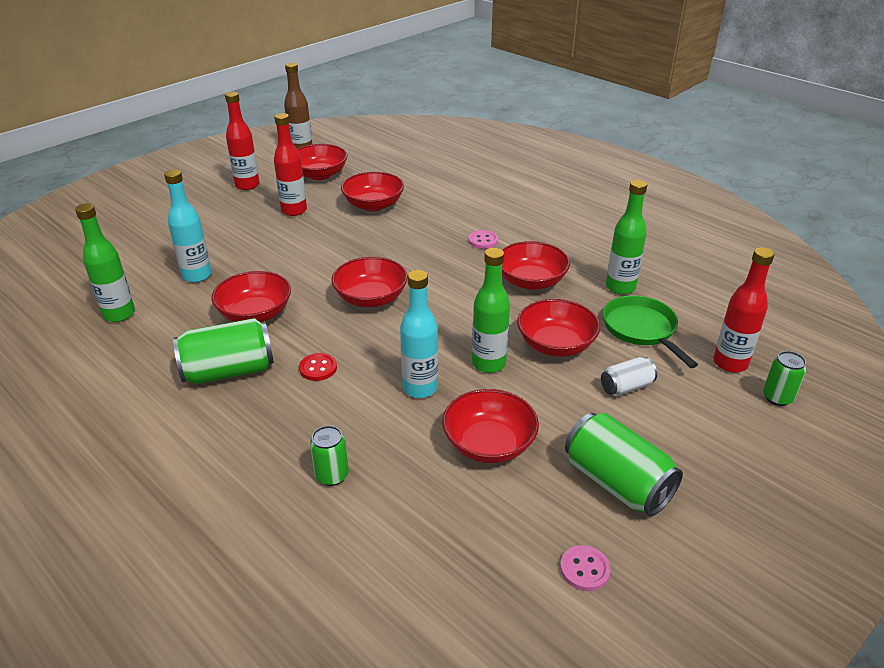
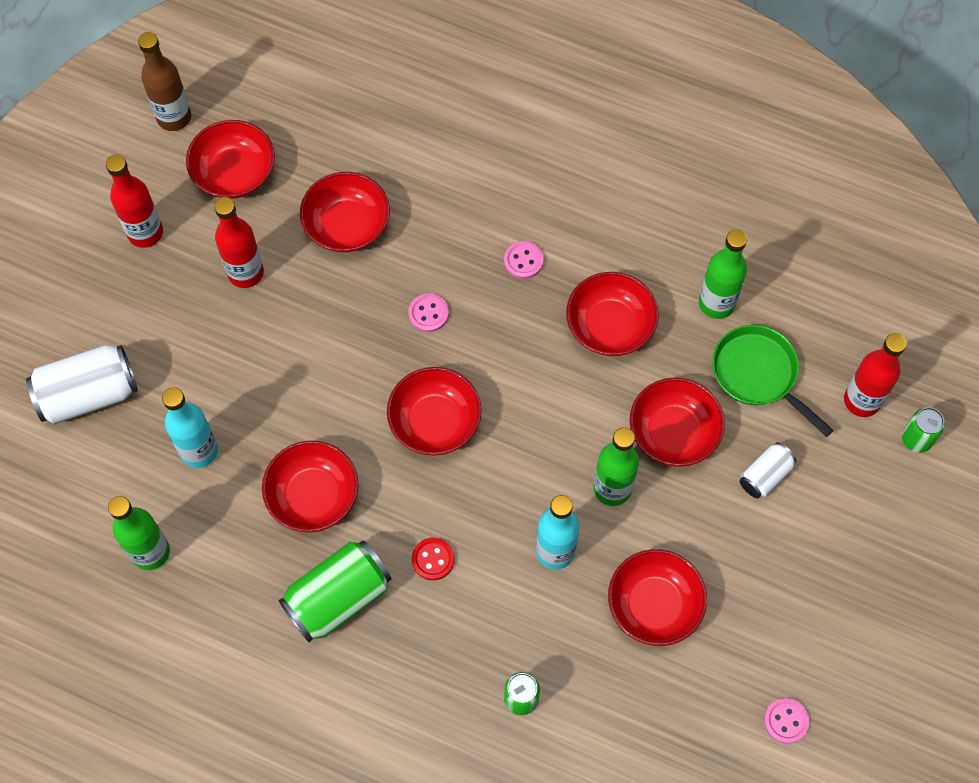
camera: 20 degrees left, 30 degrees up
(151, 237) = (88, 394): none -> white can
(401, 249) = (428, 313): none -> pink button
(616, 483) = (788, 612): green can -> none

